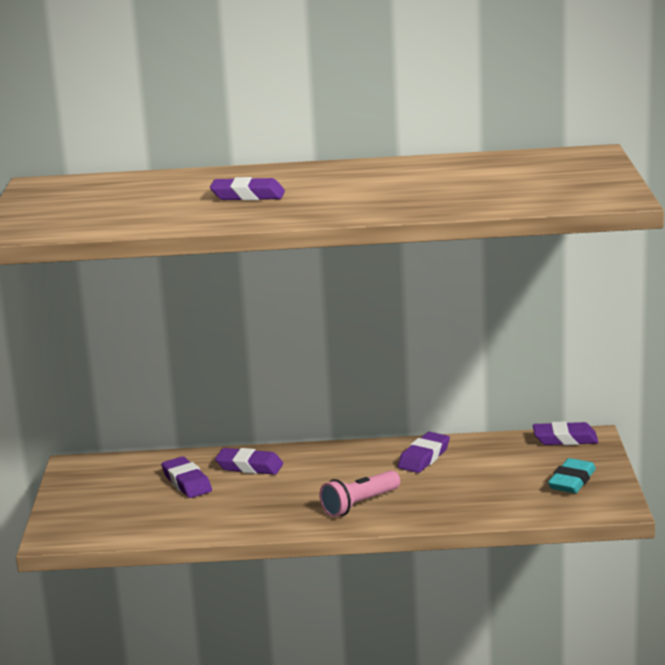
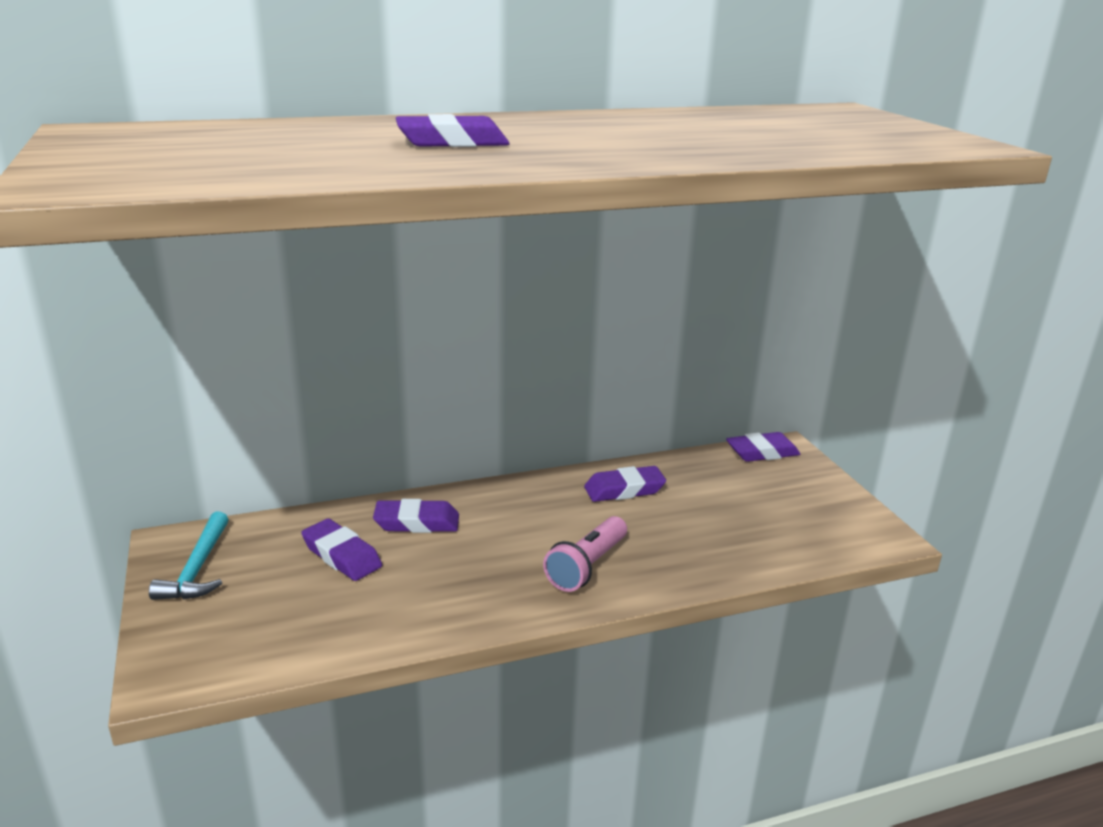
camera: 20 degrees left, 5 degrees up
(88, 481) = (198, 568): none -> turquoise hammer
(424, 457) = (624, 490): purple eraser -> purple eraser turned 60 degrees clockwise
(572, 481) = (811, 506): turquoise eraser -> none

